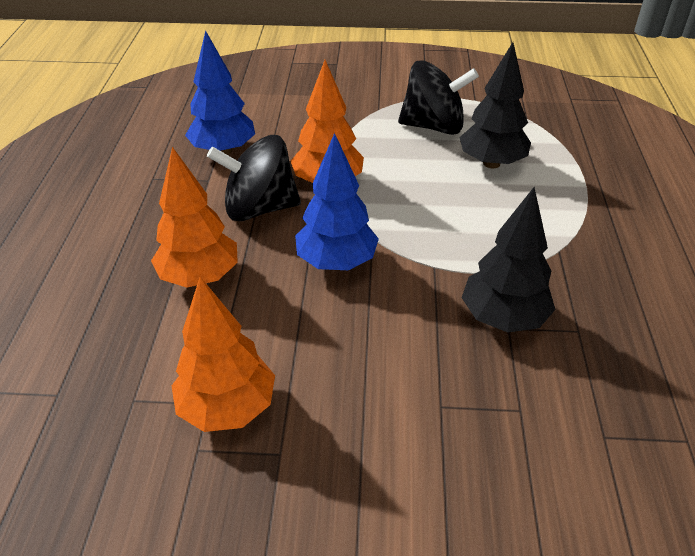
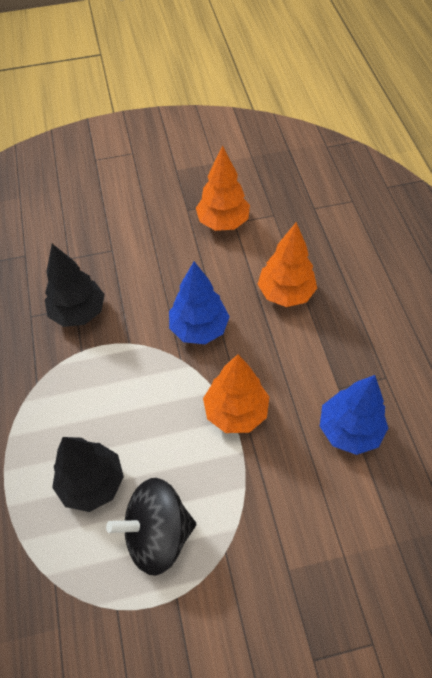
camera: 165 degrees right, 15 degrees up
(259, 208) = (278, 366): black spinning top -> none

